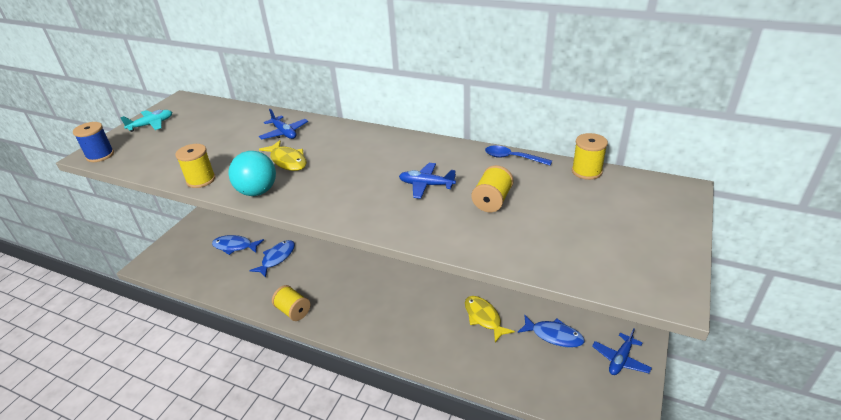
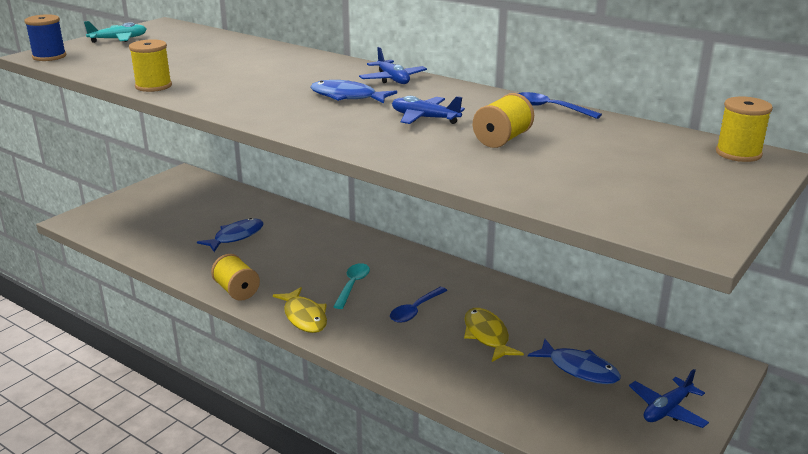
camera: 10 degrees right, 10 degrees down
(235, 246) = (188, 218): blue fish -> blue fish (347, 97)
(257, 191) = (215, 101): turquoise ball -> none
(284, 133) = (271, 60): blue plane -> blue plane (392, 79)
(287, 161) = (263, 82): yellow fish -> yellow fish (304, 317)
(376, 289) = (352, 285): none -> turquoise spoon
(427, 304) = (415, 310): none -> blue spoon
(586, 171) = (644, 129): yellow spool -> yellow spool (738, 153)

